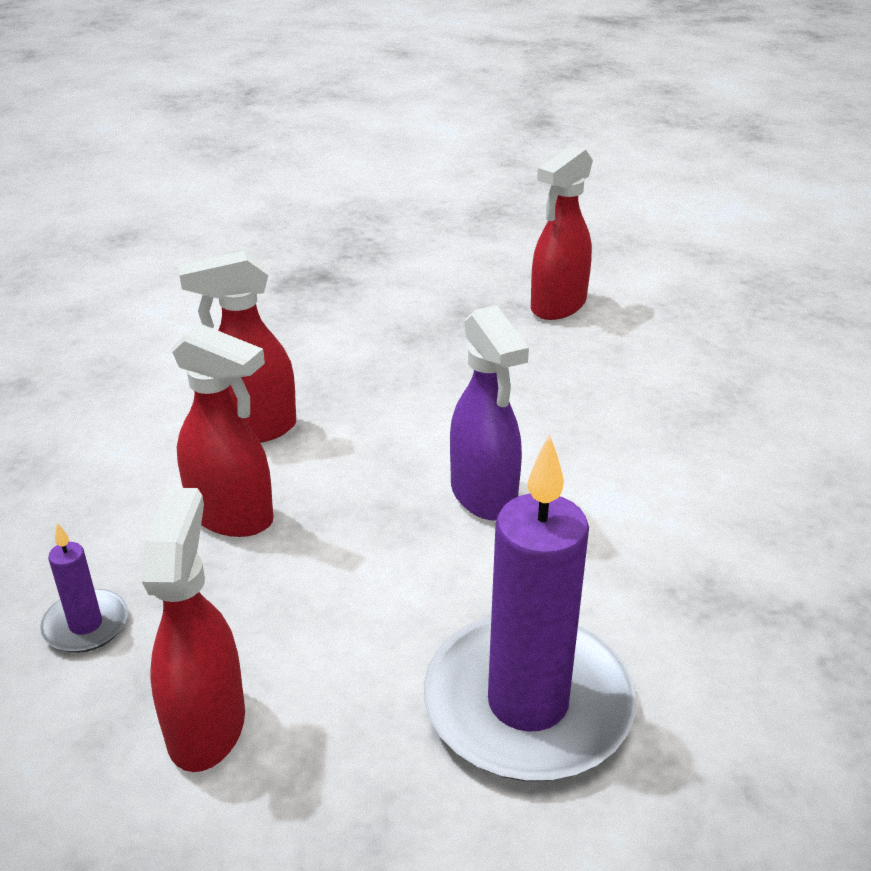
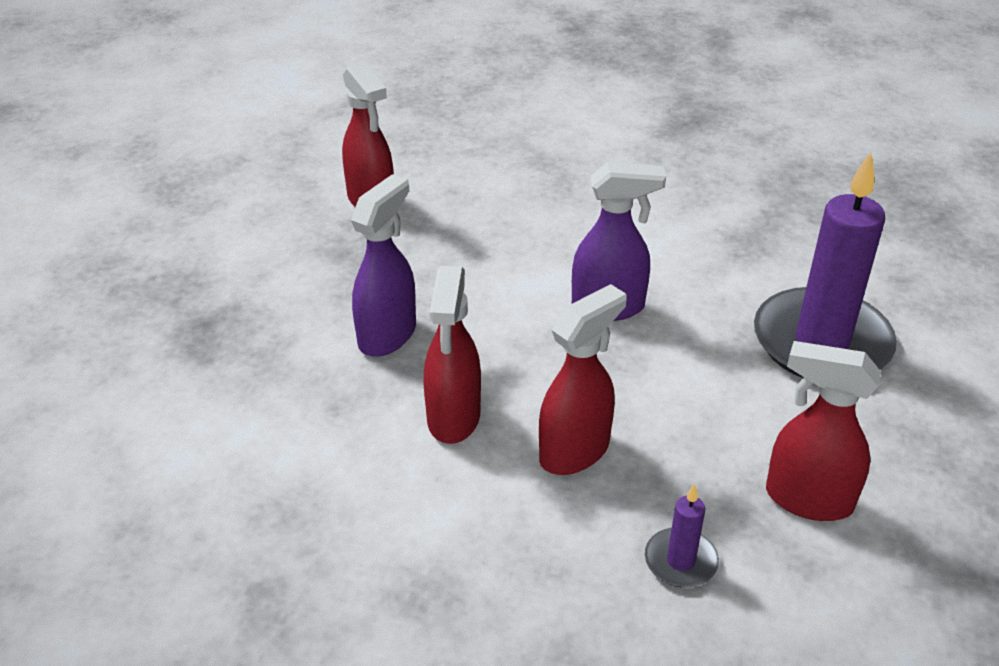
camera: 70 degrees left, 5 degrees up
(355, 365) = (388, 335): none -> purple spray bottle

